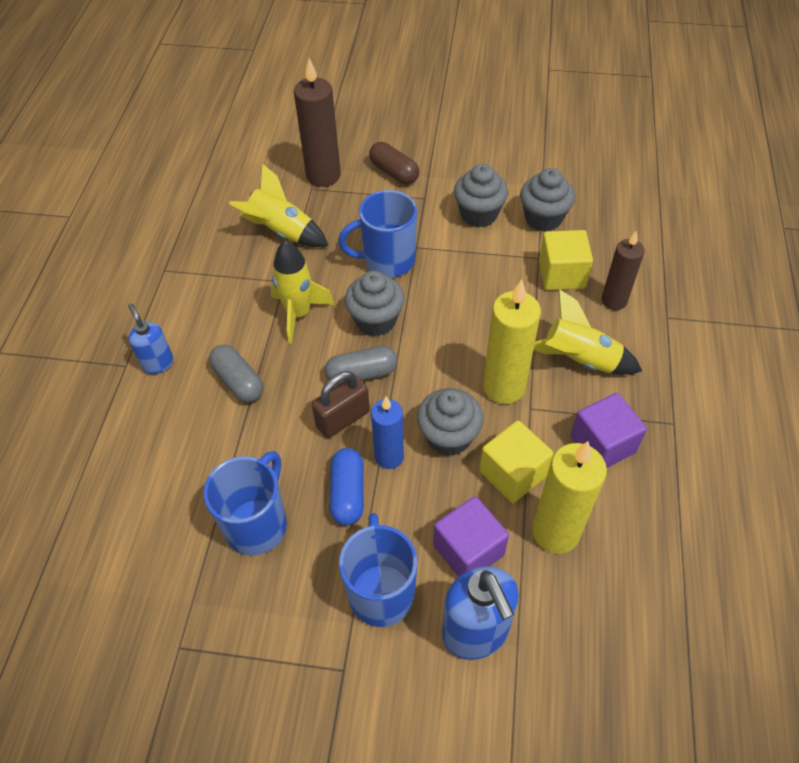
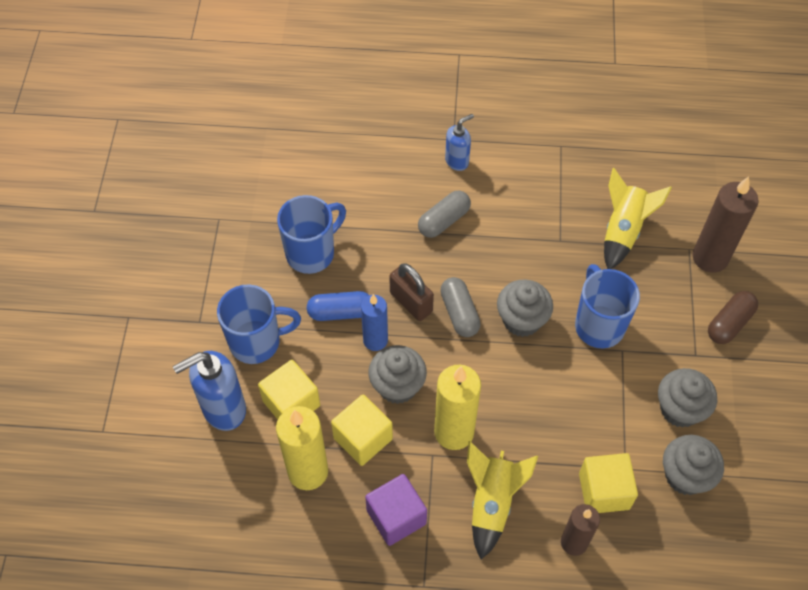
camera: 85 degrees right, 5 degrees up
(257, 524) = (312, 253): blue mug -> blue mug turned 60 degrees counterclockwise
(299, 314) = (522, 256): yellow rocket -> none
(468, 550) = (291, 403): purple cube -> yellow cube

